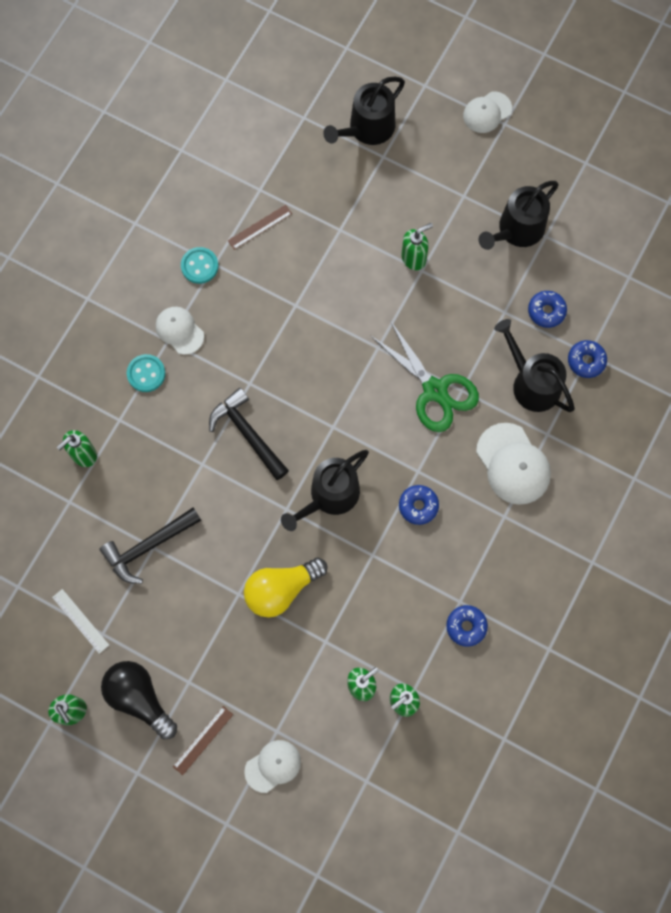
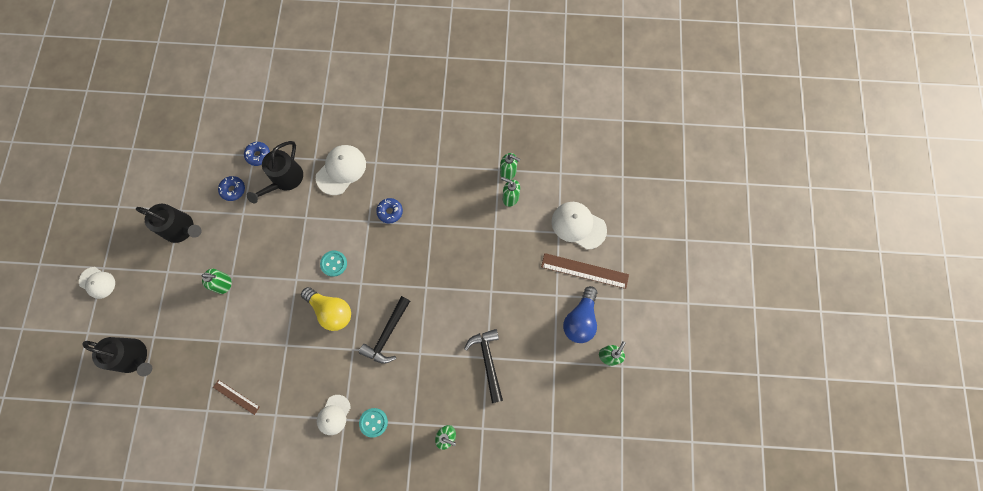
camera: 115 degrees left, 0 degrees up
(80, 621) = (553, 380): white ruler -> none
(139, 698) = (580, 319): black light bulb -> blue light bulb
(148, 547) = (488, 361): black hammer -> black hammer turned 135 degrees counterclockwise
(199, 266) = (281, 425): turquoise button -> turquoise button (334, 263)
(203, 740) = (584, 271): brown ruler -> brown ruler, size x1.77
(273, 766) = (578, 225): white cap -> white cap, size x1.56
(281, 589) = (476, 267): yellow light bulb -> yellow light bulb (331, 311)
(329, 496) = (406, 265): black watering can -> none
(414, 258) = (224, 284): green soap dispenser -> green soap dispenser turned 150 degrees clockwise
(435, 390) = (311, 233): green scissors -> none
(466, 626) = (449, 157): blue donut -> none

